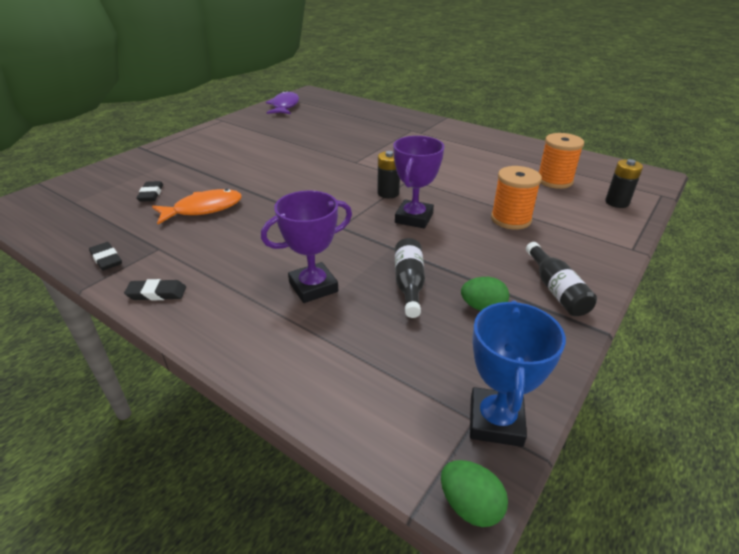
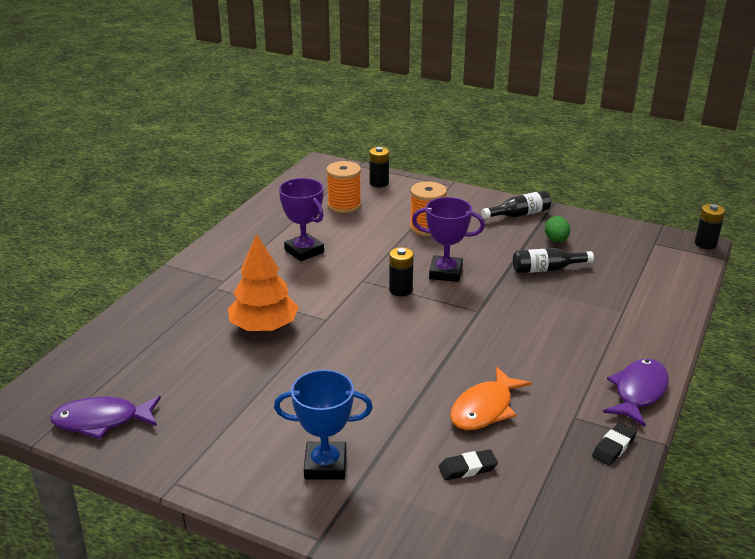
camera: 100 degrees left, 5 degrees down
(157, 293) = (638, 392): black eraser -> purple fish
(203, 209) = (485, 409): orange fish -> orange fish turned 105 degrees counterclockwise
(313, 287) = (577, 311): purple trophy -> purple trophy (304, 251)
(354, 142) = (264, 327): none -> orange tree
(470, 505) = (705, 244): green egg -> black battery
(496, 421) = (651, 237): blue trophy -> blue trophy (325, 465)

